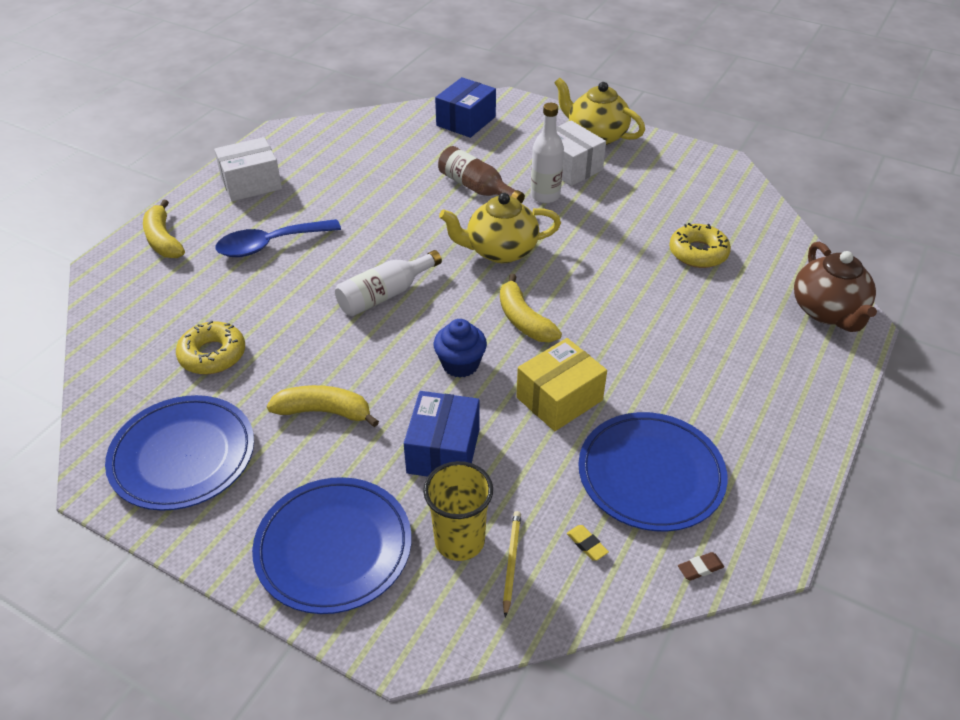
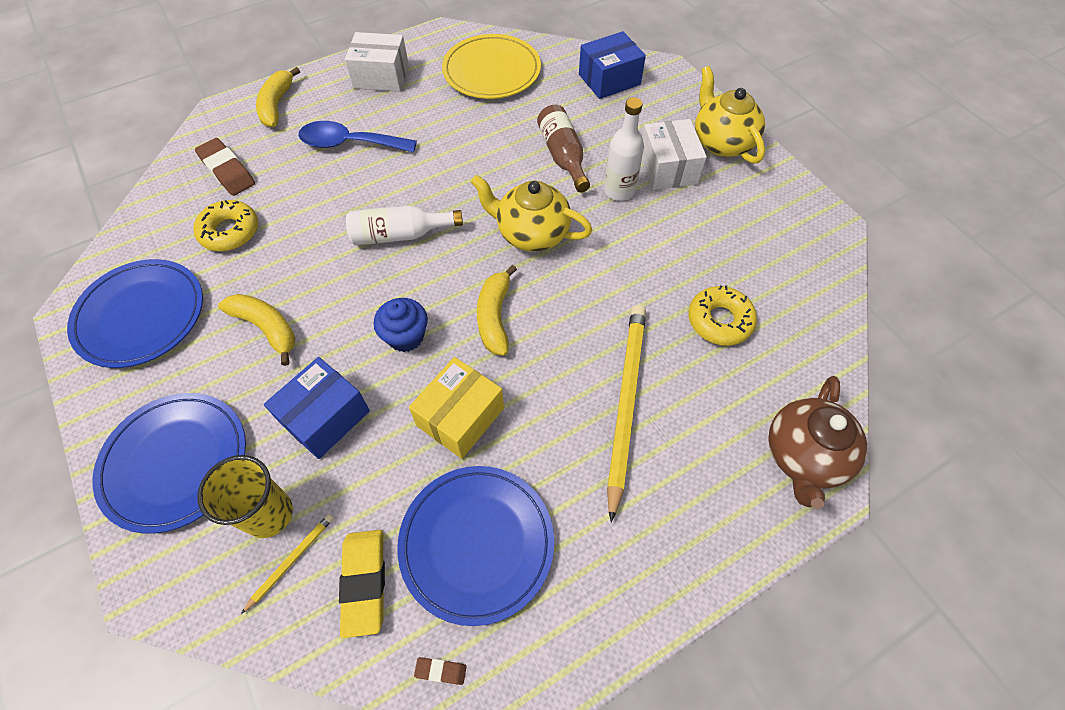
camera: 30 degrees right, 15 degrees up
(161, 309) = (227, 171): none -> brown eraser
(355, 147) = (491, 71): none -> yellow plate
(559, 399) = (460, 417): yellow box -> yellow box turned 45 degrees counterclockwise
(587, 544) = (364, 582): yellow eraser -> yellow eraser, size x2.20
(678, 334) = (625, 403): none -> yellow pencil

